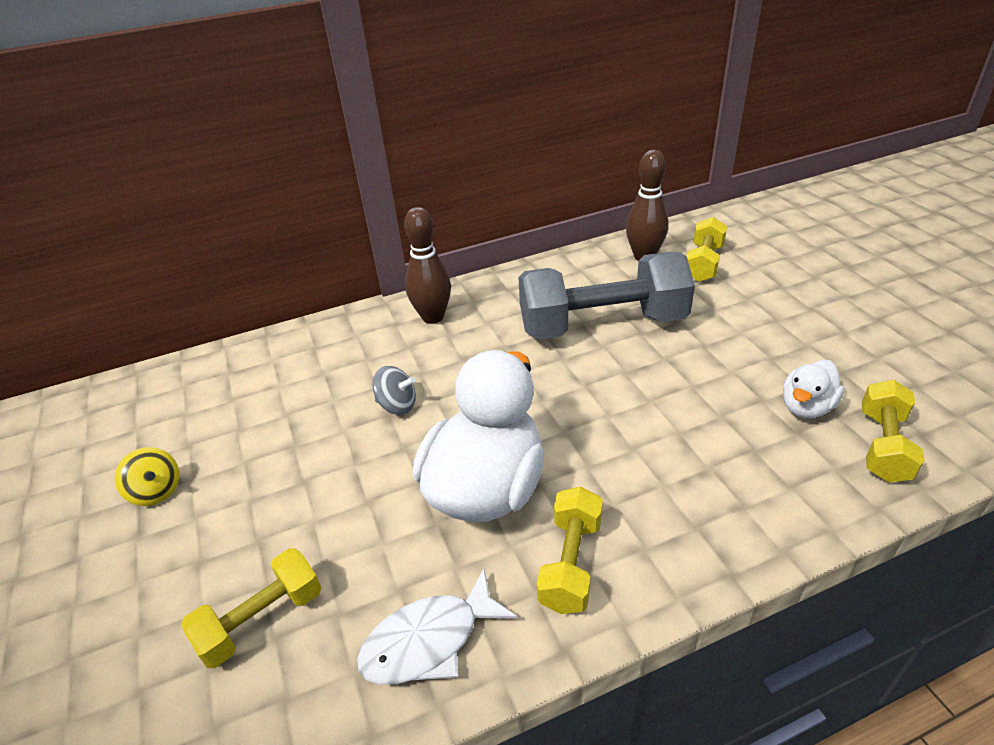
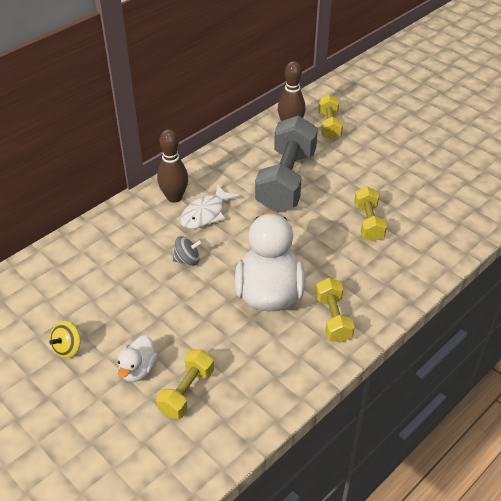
camera: 25 degrees left, 5 degrees up
(156, 491) = (68, 348): yellow spinning top -> yellow spinning top turned 105 degrees clockwise
(429, 640) = (281, 374): white fish -> white fish (205, 213)
(602, 324) = (286, 180): grey dumbbell -> grey dumbbell turned 45 degrees counterclockwise
(806, 407) = (418, 207): white duck -> white duck (138, 370)
(883, 446) = (460, 220): yellow dumbbell -> yellow dumbbell (368, 223)

